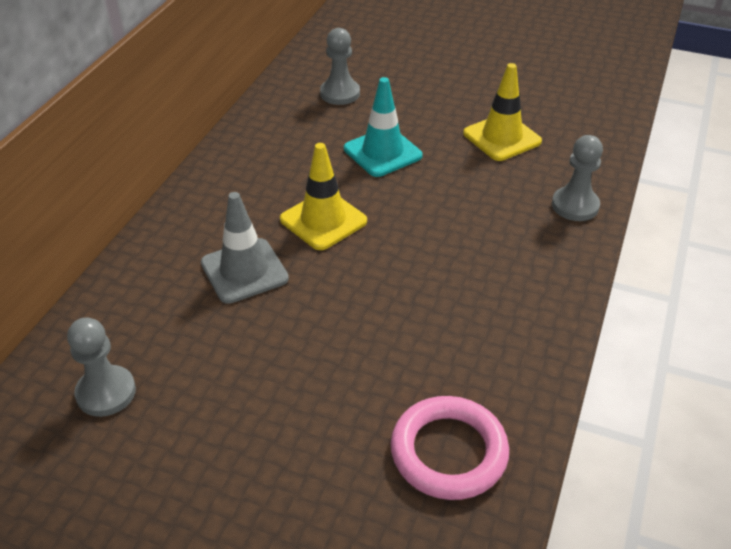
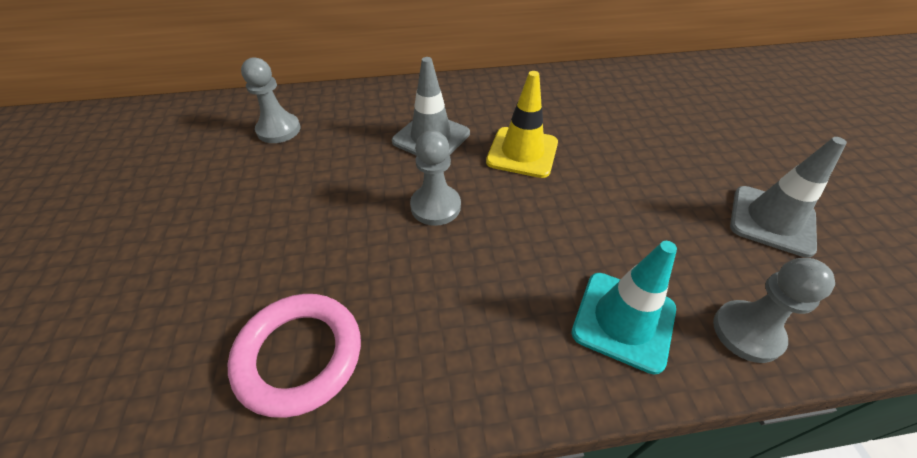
camera: 60 degrees right, 5 degrees up
(340, 93) = (681, 97): grey pawn -> grey pawn (435, 206)
(382, 152) = (642, 150): turquoise traffic cone -> turquoise traffic cone (623, 320)
(502, 137) = (772, 220): yellow traffic cone -> grey traffic cone

